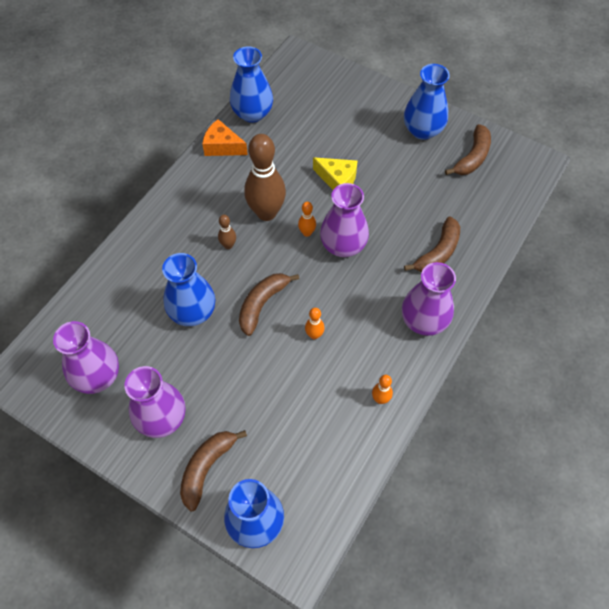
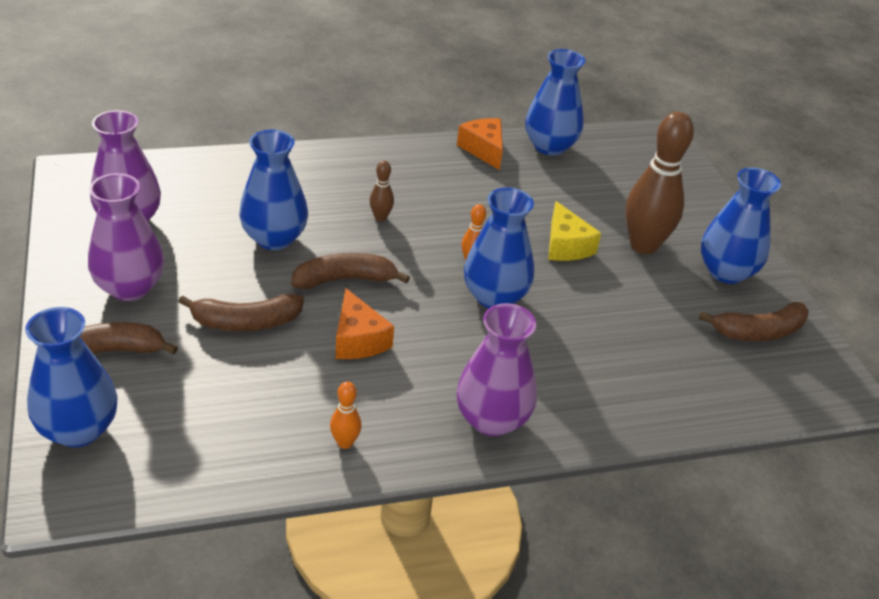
camera: 40 degrees right, 20 degrees down
(266, 213) = (453, 220): brown bowling pin -> brown bowling pin (643, 245)
(314, 335) = (358, 339): orange bowling pin -> orange cheese
(343, 245) = (494, 297): purple vase -> blue vase
(438, 252) = (595, 377): brown banana -> brown banana (245, 322)

